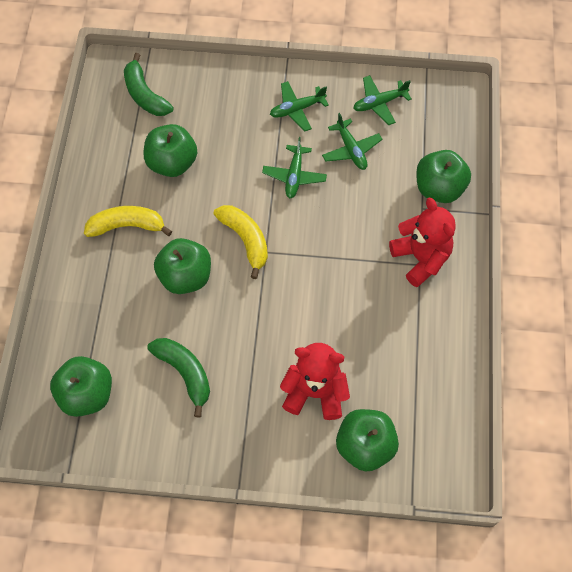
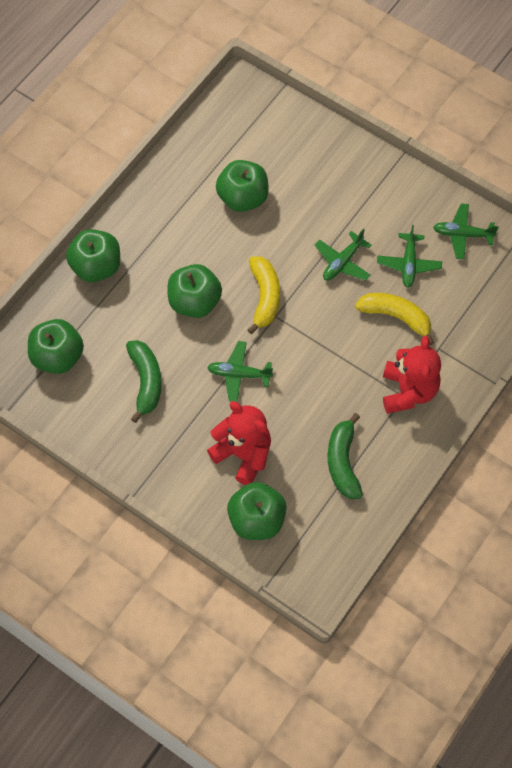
camera: 30 degrees right, 0 degrees up
(127, 226) = (172, 234): yellow banana -> yellow banana (396, 317)
(145, 95) = (256, 125): green banana -> green banana (343, 462)
(297, 109) = (383, 203): green plane -> green plane (239, 374)
(439, 188) = (466, 339): green apple -> green apple (96, 267)

